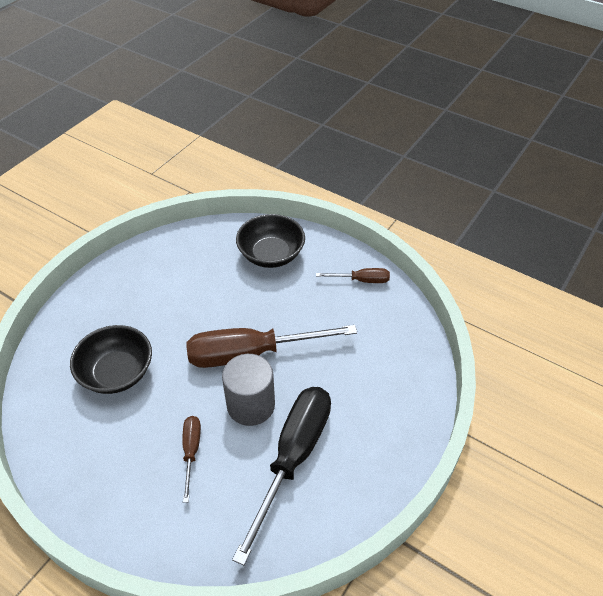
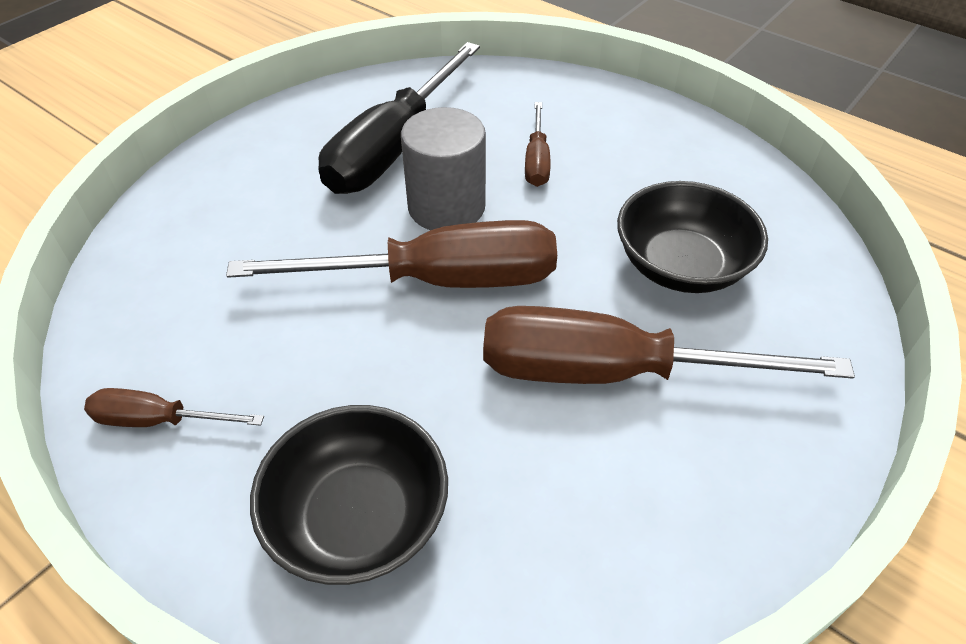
camera: 175 degrees left, 0 degrees up
(167, 312) = (612, 372): none -> brown screwdriver

